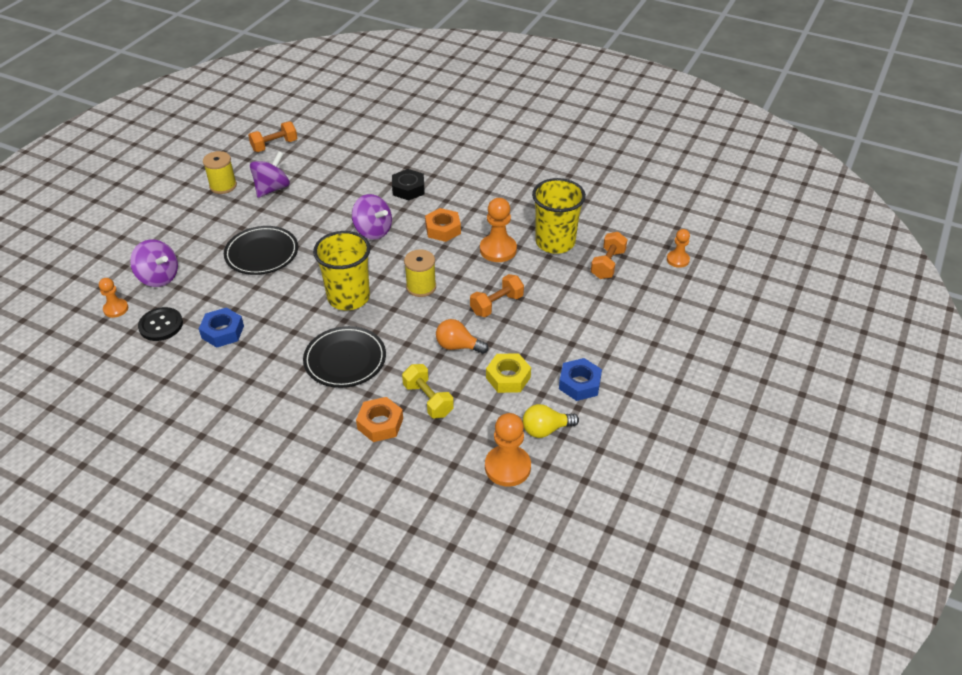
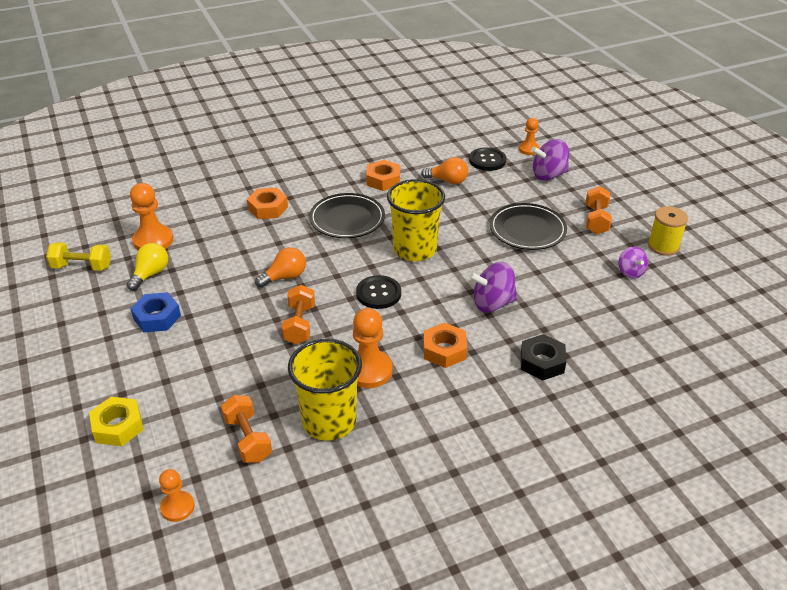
camera: 130 degrees right, 5 degrees down
(223, 332) = (447, 181): blue nut -> orange light bulb
(258, 374) = (383, 180): none -> orange nut
(272, 189) = (630, 272): purple spinning top -> purple spinning top, size x0.62
(274, 145) = (721, 305): orange dumbbell -> orange dumbbell (596, 220)
(421, 287) = (378, 293): yellow spool -> black button
(428, 400) = (257, 237): yellow dumbbell -> yellow dumbbell (82, 267)
(508, 377) = (219, 284): yellow nut -> yellow nut (118, 426)

